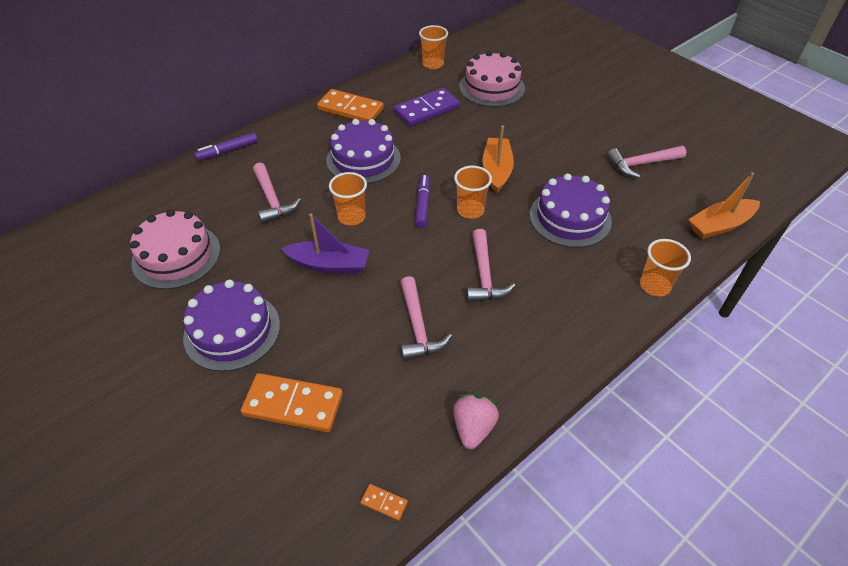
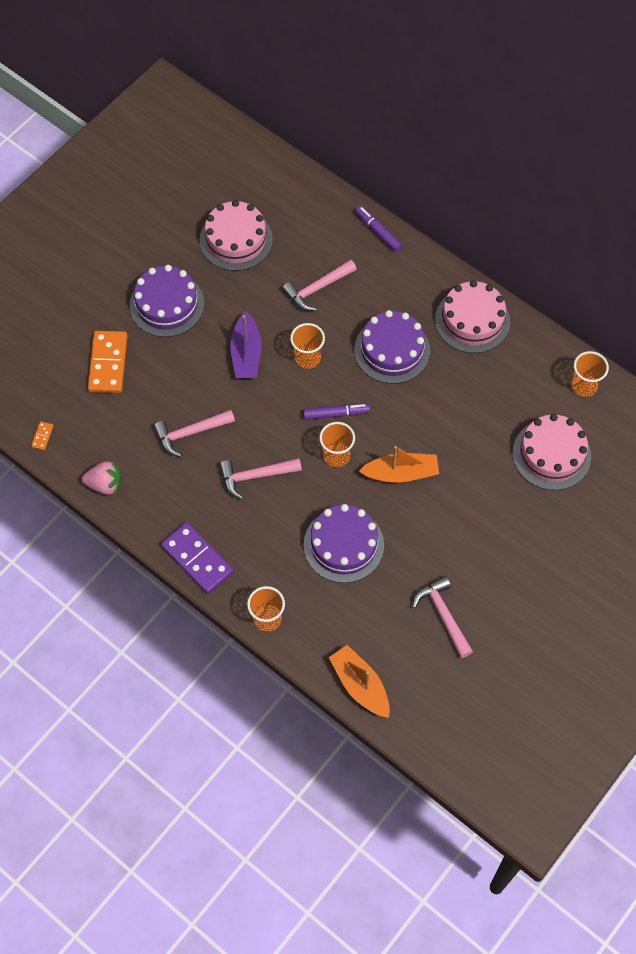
camera: 80 degrees right, 15 degrees up
(350, 109) = (472, 320): orange domino -> pink cake
(427, 110) = (489, 394): purple domino -> purple domino (197, 559)

